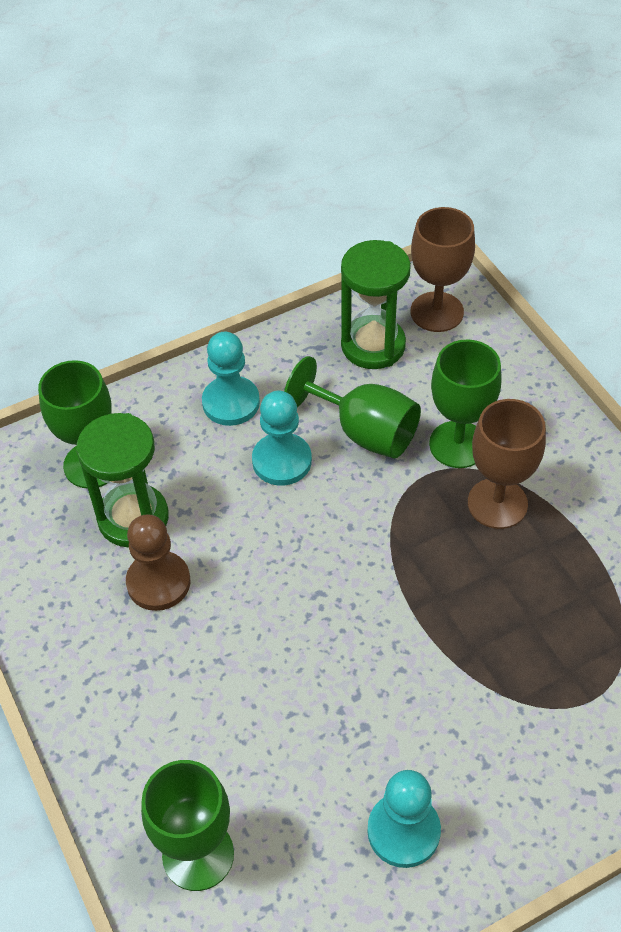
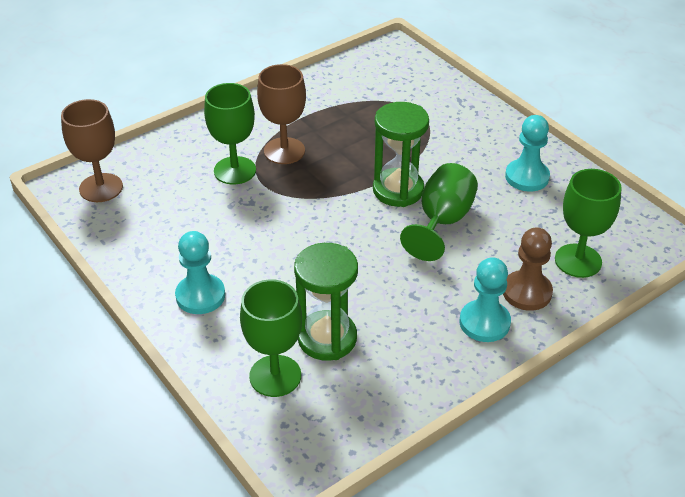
camera: 100 degrees left, 10 degrees down
(158, 582) = (384, 312): brown pawn -> brown pawn (527, 292)
(282, 461) = (259, 258): turquoise pawn -> turquoise pawn (484, 322)
(364, 432) = (226, 217): green goblet -> green goblet (442, 221)
(373, 345) = (136, 219): green hourglass -> green hourglass (398, 190)

